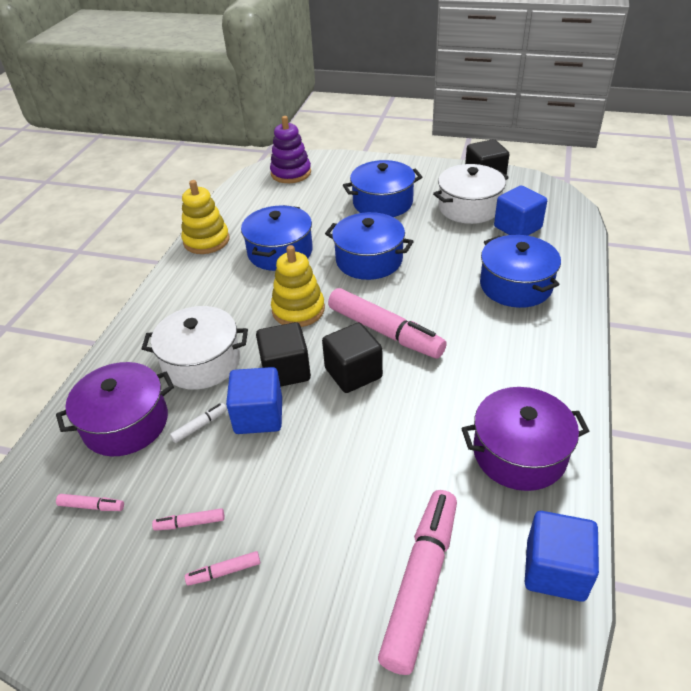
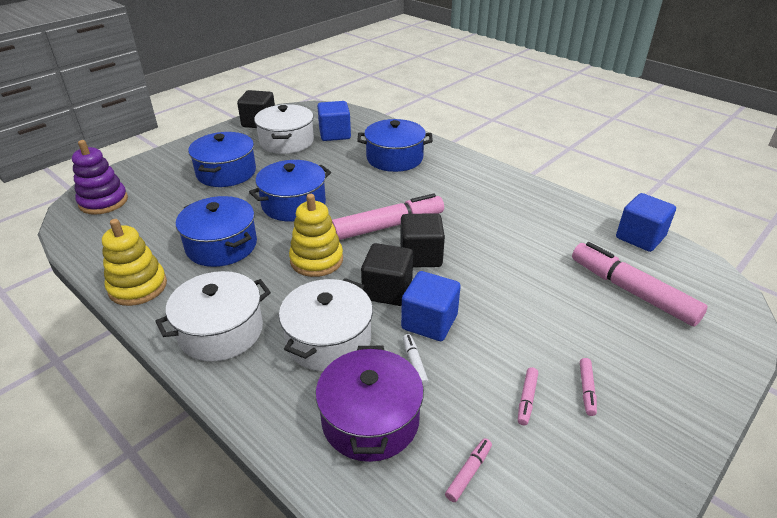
camera: 65 degrees left, 5 degrees down
(182, 302) = (221, 331): none -> white pot
(519, 453) = (547, 215): purple pot -> none

